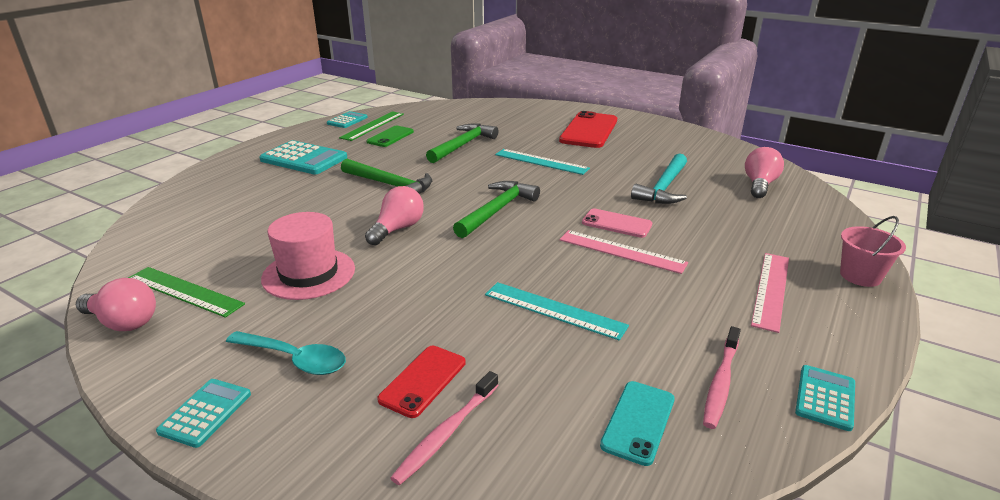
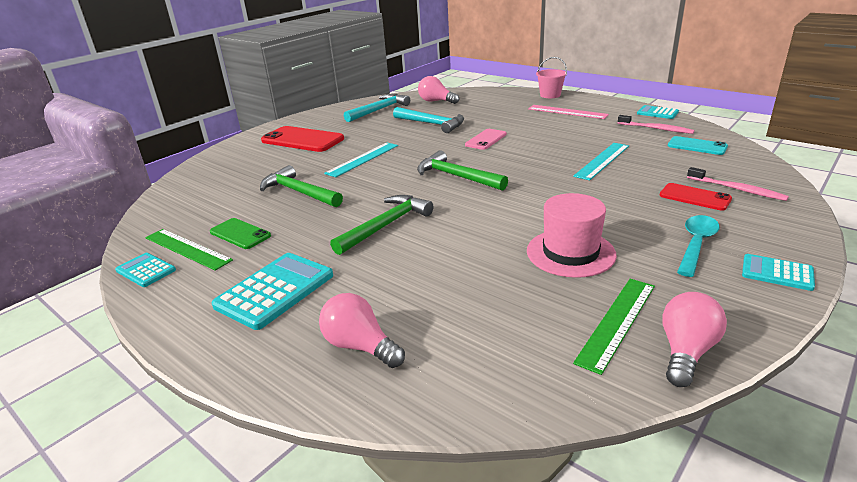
camera: 80 degrees left, 0 degrees up
(397, 229) = (486, 216): pink light bulb -> pink light bulb (360, 346)
(621, 251) = (525, 140): pink ruler -> none
(702, 155) = (379, 110): none -> turquoise hammer

